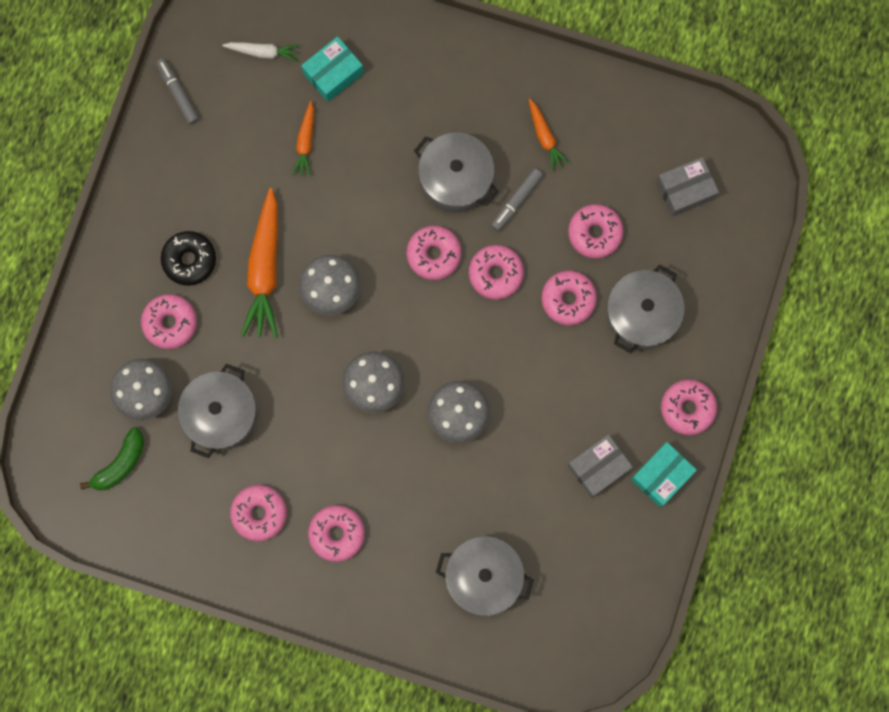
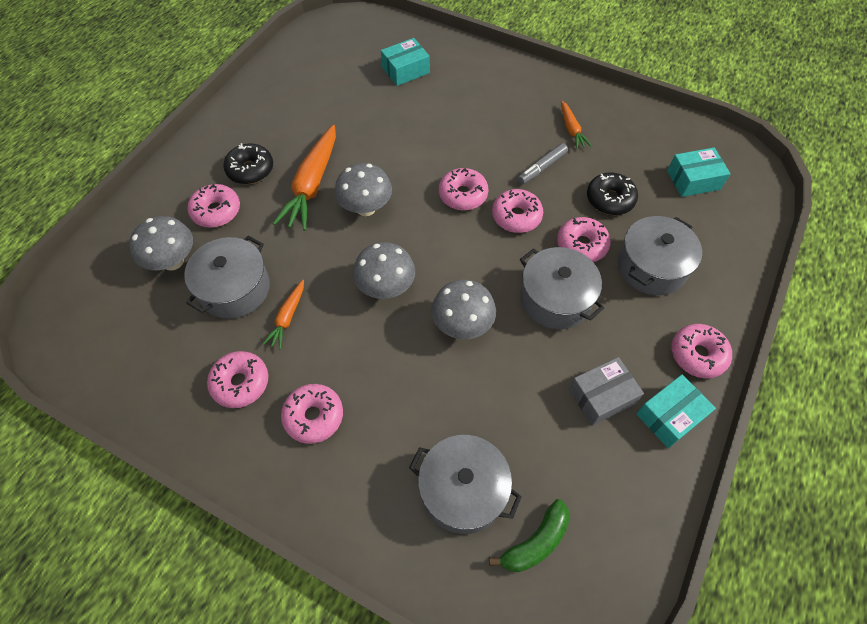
camera: 10 degrees right, 20 degrees down
(120, 464) = (123, 316): green banana -> green banana (535, 542)
(178, 93) = (282, 67): grey marker -> none
(263, 52) = (355, 52): white carrot -> none
(305, 142) = (372, 107): orange carrot -> orange carrot (287, 318)
(456, 178) = (491, 146): grey pot -> grey pot (555, 299)
(595, 233) = (610, 199): pink donut -> black donut
(685, 190) = (693, 180): grey box -> turquoise box

